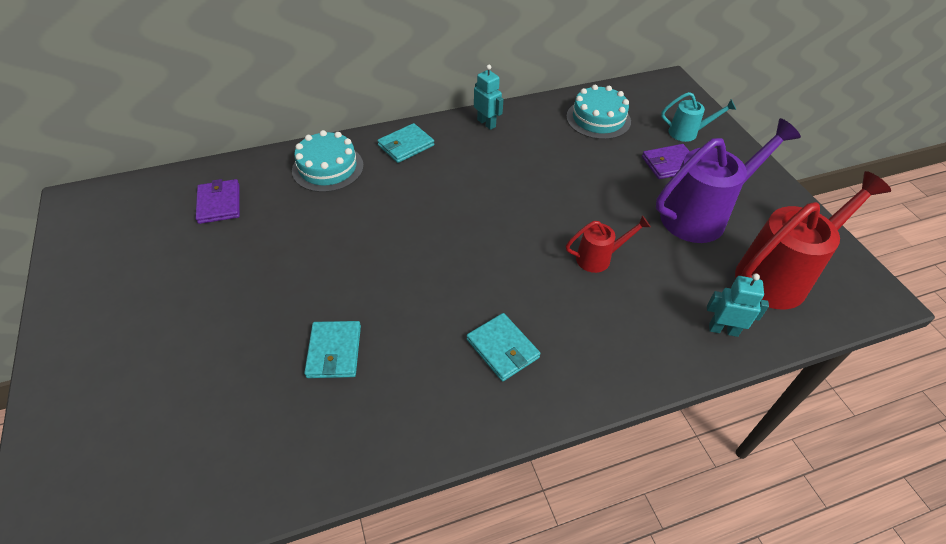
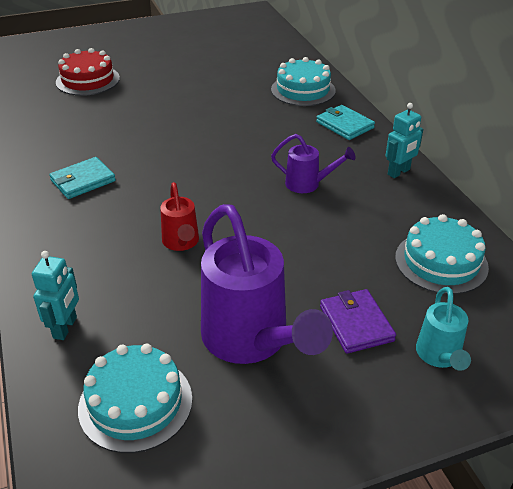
camera: 90 degrees right, 10 degrees down
(219, 204) = (253, 53): purple wallet -> none
(240, 380) = (88, 80): none -> red cake
(334, 351) = (101, 109): turquoise wallet -> none
(505, 175) = (308, 184): none -> purple watering can
(779, 276) = (135, 403): red watering can -> turquoise cake

